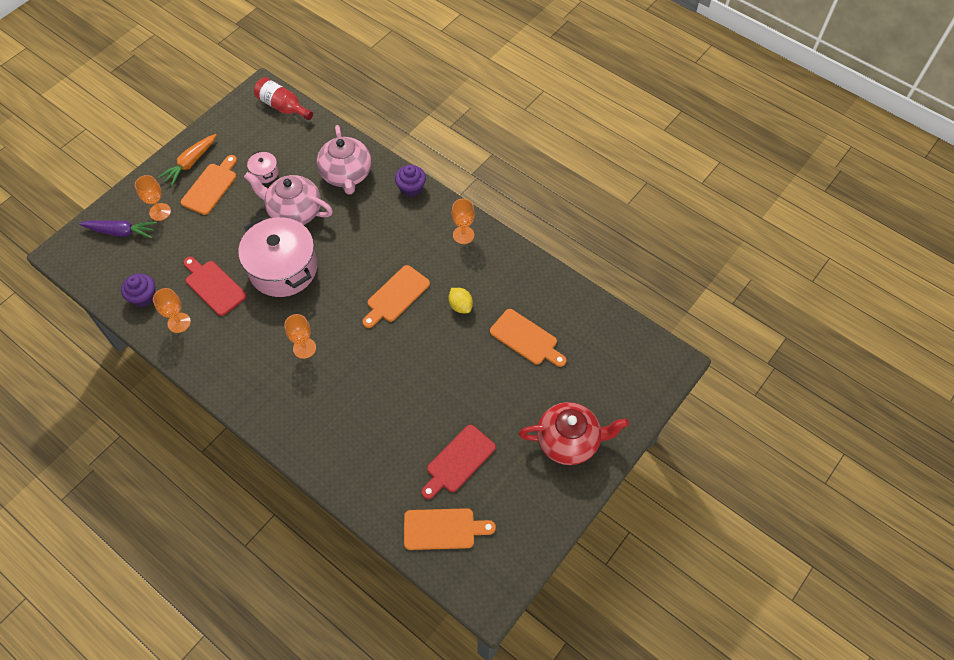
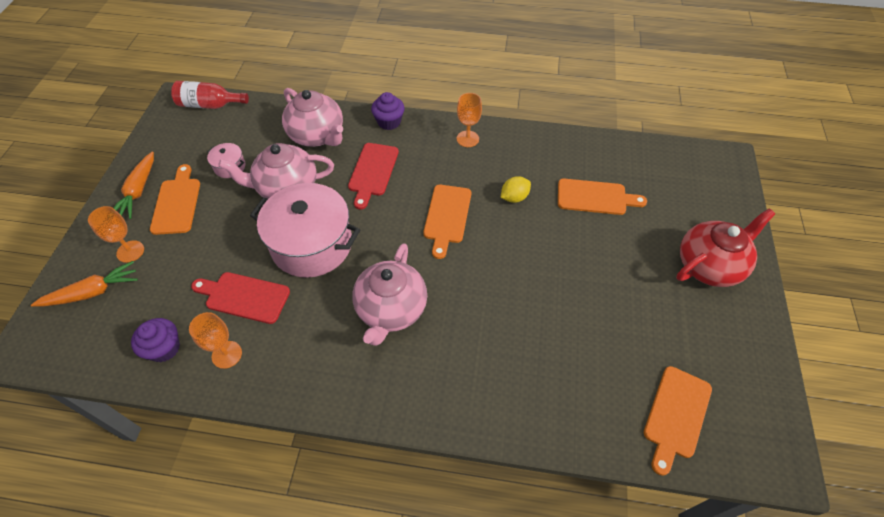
camera: 30 degrees left, 5 degrees down
(121, 232) = (92, 292): purple carrot -> orange carrot
(304, 348) = (391, 310): orange goblet -> pink teapot
(443, 529) = (676, 415): orange cutting board -> orange cutting board turned 150 degrees clockwise
(458, 461) = (631, 338): red cutting board -> red cutting board (372, 172)
(460, 306) = (514, 197): yellow lemon -> yellow lemon turned 60 degrees counterclockwise

